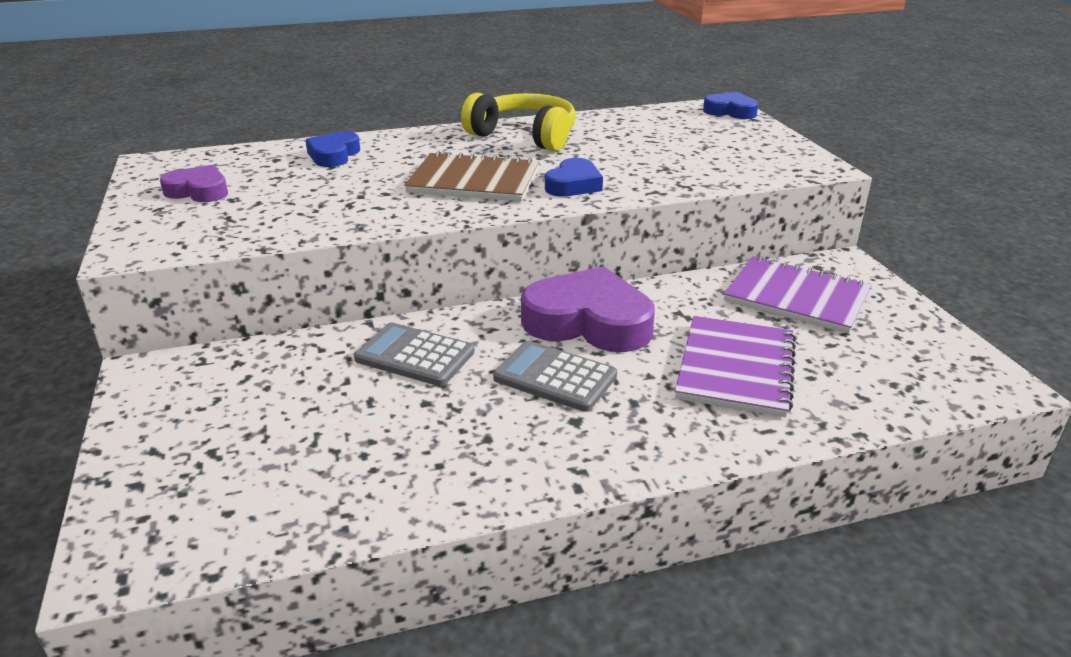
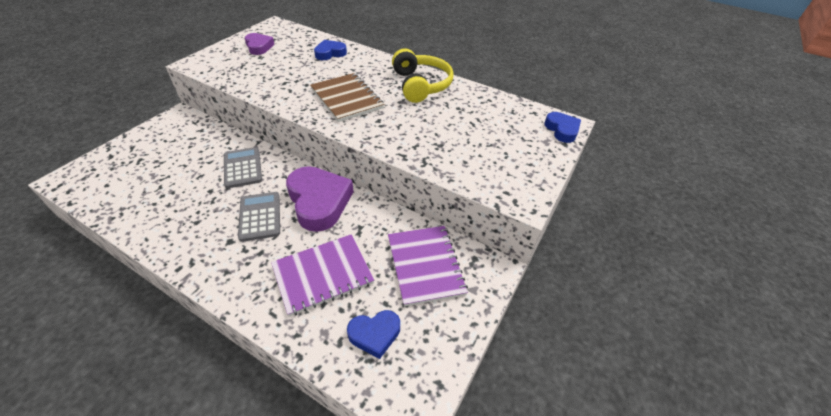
camera: 45 degrees right, 15 degrees up
(573, 185) = (378, 127): blue heart -> blue heart (375, 334)

